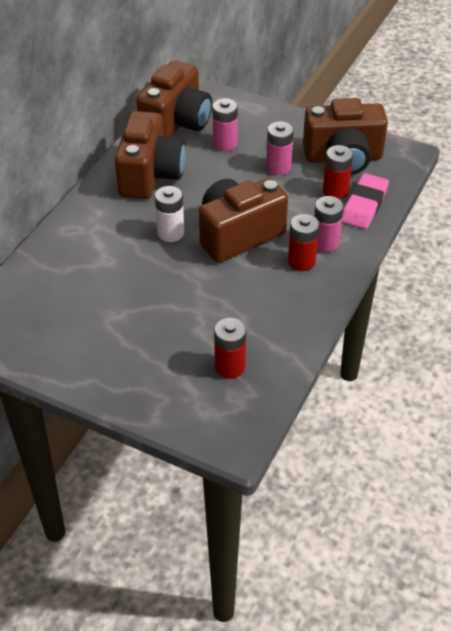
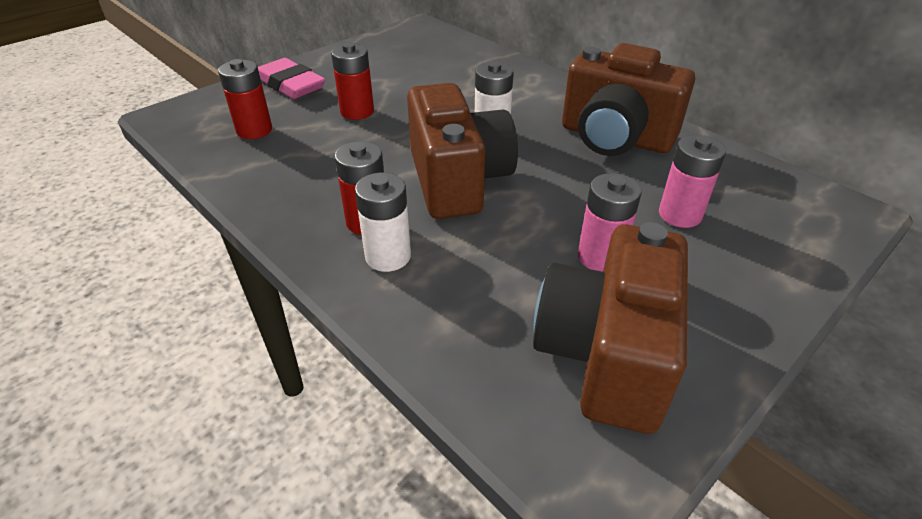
camera: 110 degrees right, 5 degrees down
(176, 123) = (743, 180): brown camera -> none
(325, 243) = (388, 256): pink battery -> white battery
(335, 191) = (507, 309): red battery -> red battery (357, 112)
(364, 205) = (452, 336): pink eraser -> pink eraser (290, 84)

